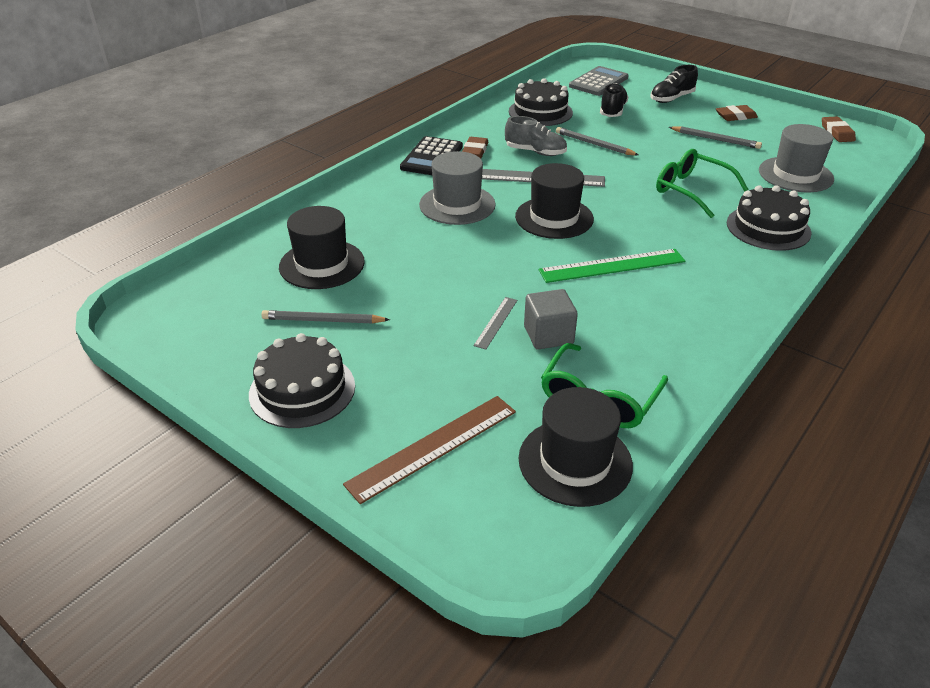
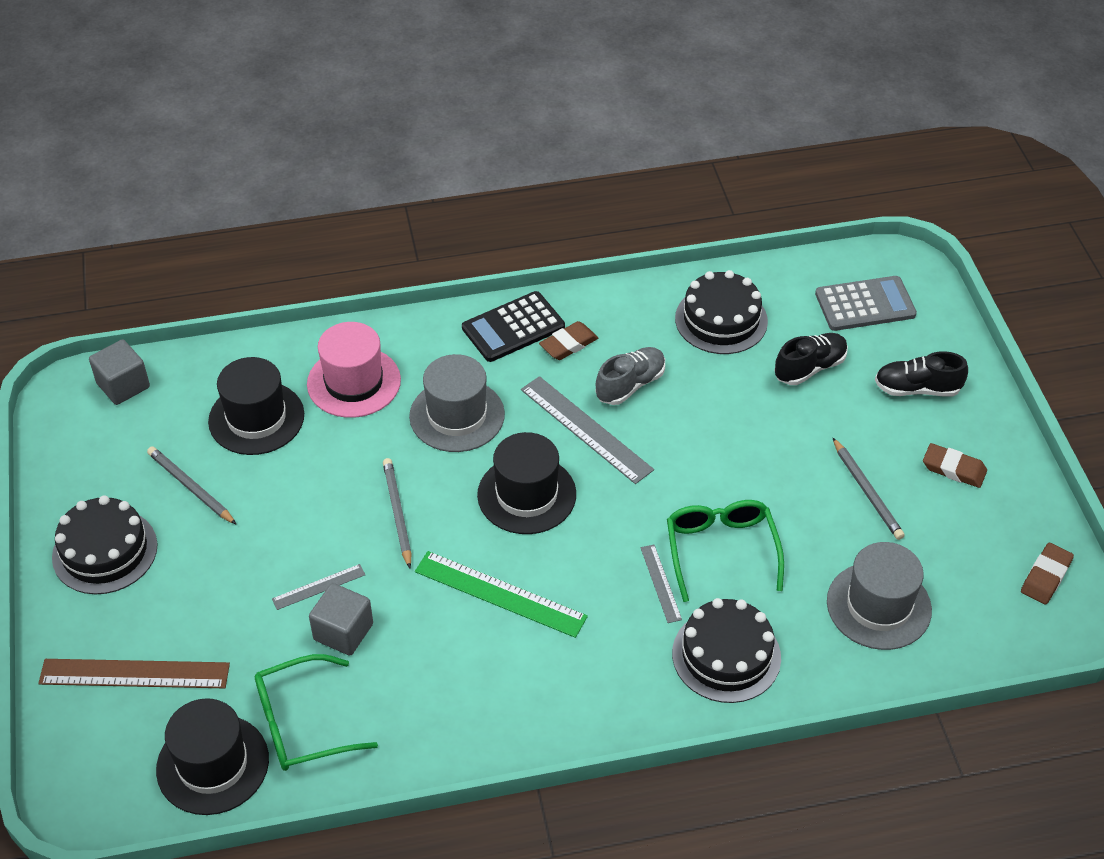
camera: 40 degrees right, 10 degrees up
(188, 294) = (123, 385): none -> grey cube
(366, 219) = (354, 382): none -> pink hat
(535, 152) = (630, 385): grey shoe -> grey shoe turned 105 degrees counterclockwise
(594, 144) = (711, 412): grey pencil -> grey pencil (398, 513)
(686, 217) = (660, 583): none -> grey ruler

